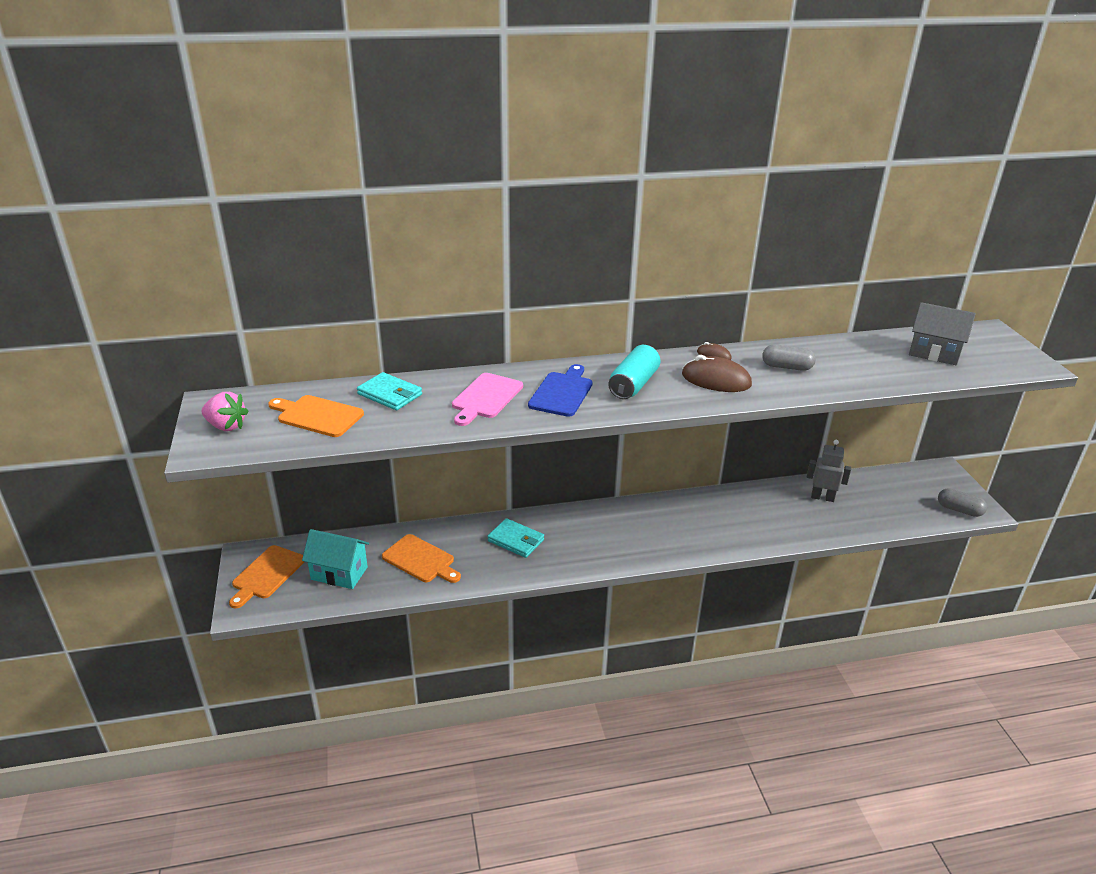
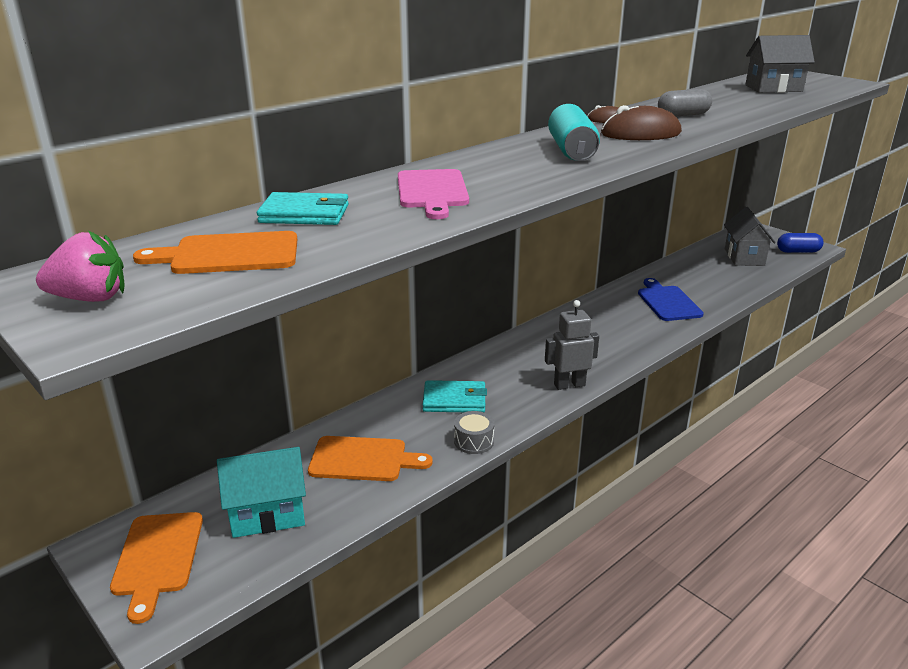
camera: 30 degrees left, 5 degrees down
(498, 576) = (474, 441): none -> grey drum
(562, 392) = (510, 170): blue cutting board -> blue cutting board (668, 302)
(822, 497) = (691, 273): grey robot -> grey robot (569, 385)
(895, 498) = (744, 257): none -> grey house
(959, 510) = (798, 251): grey capsule -> blue capsule

